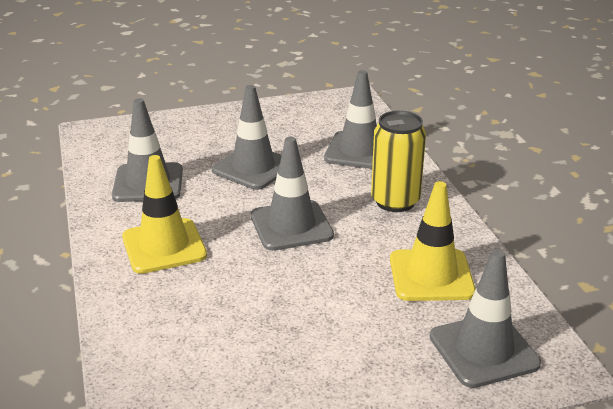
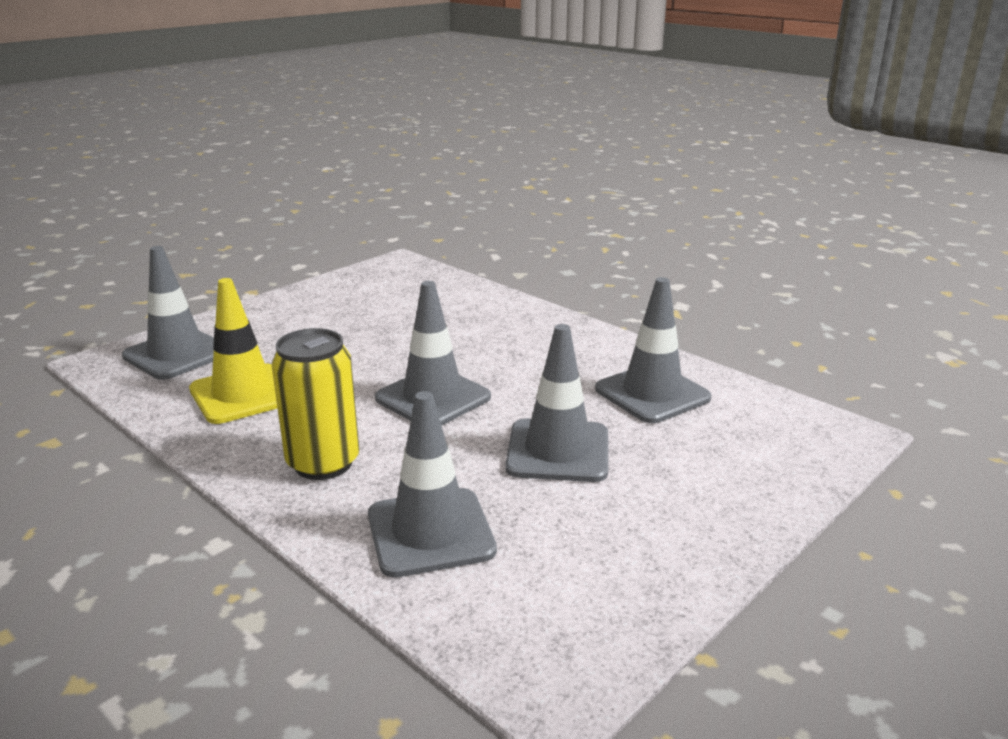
camera: 150 degrees right, 5 degrees down
(164, 246) = (539, 347): yellow traffic cone -> none

